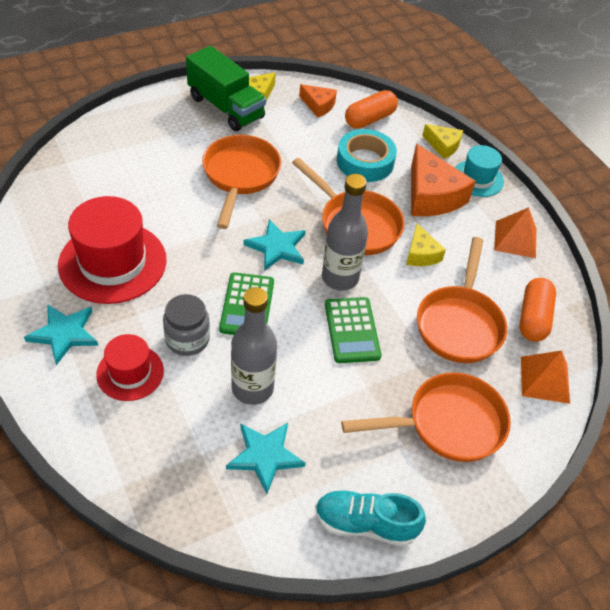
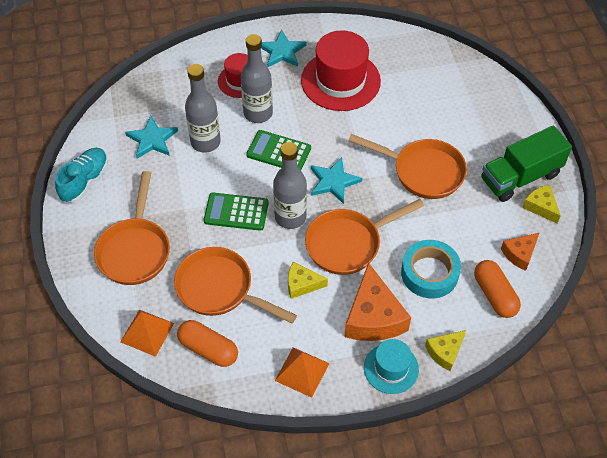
camera: 110 degrees right, 5 degrees up
(187, 339) = (258, 113): grey jar -> grey bottle
(431, 196) = (373, 317): orange cheese -> orange cheese turned 90 degrees counterclockwise

